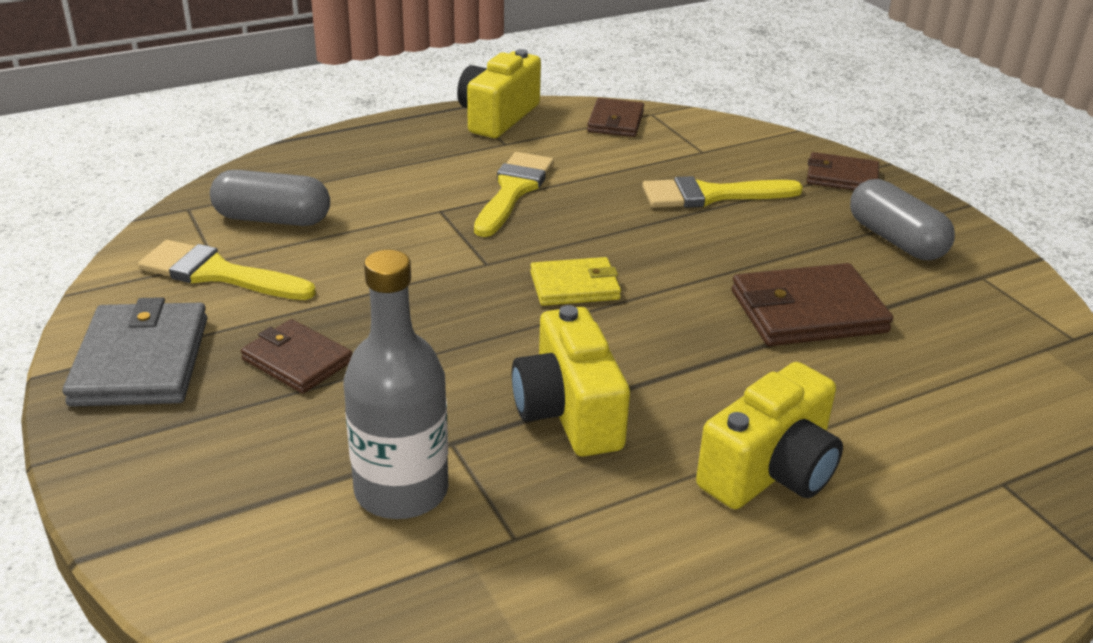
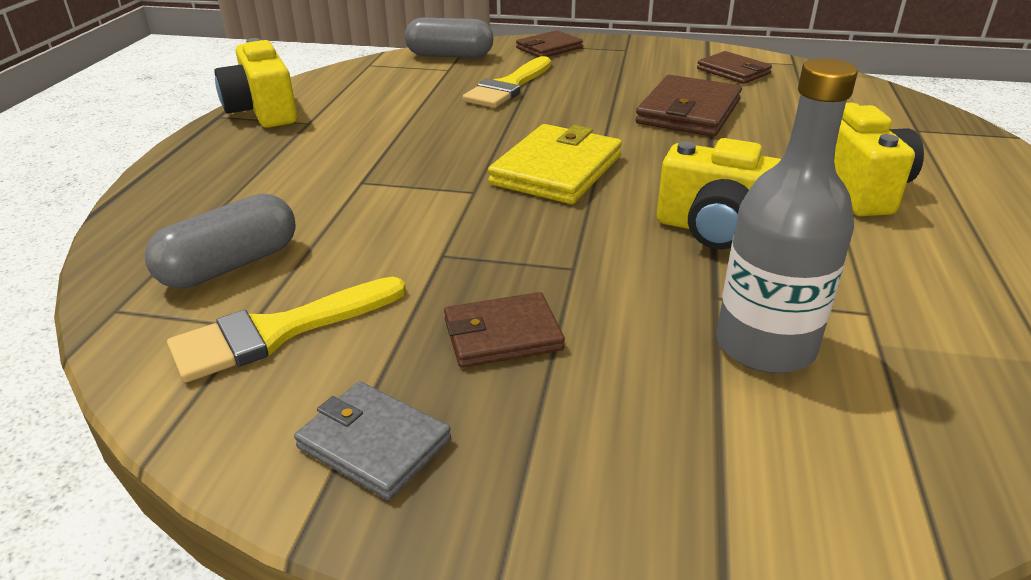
camera: 50 degrees left, 0 degrees up
(140, 361) = (373, 443): grey wallet -> grey wallet, size x0.63
(513, 190) = (384, 144): yellow brush -> none
(575, 286) = (556, 170): yellow wallet -> yellow wallet, size x1.58
(615, 122) = (356, 78): brown wallet -> brown wallet (733, 71)
(895, 240) = (641, 62): grey capsule -> grey capsule (450, 56)

